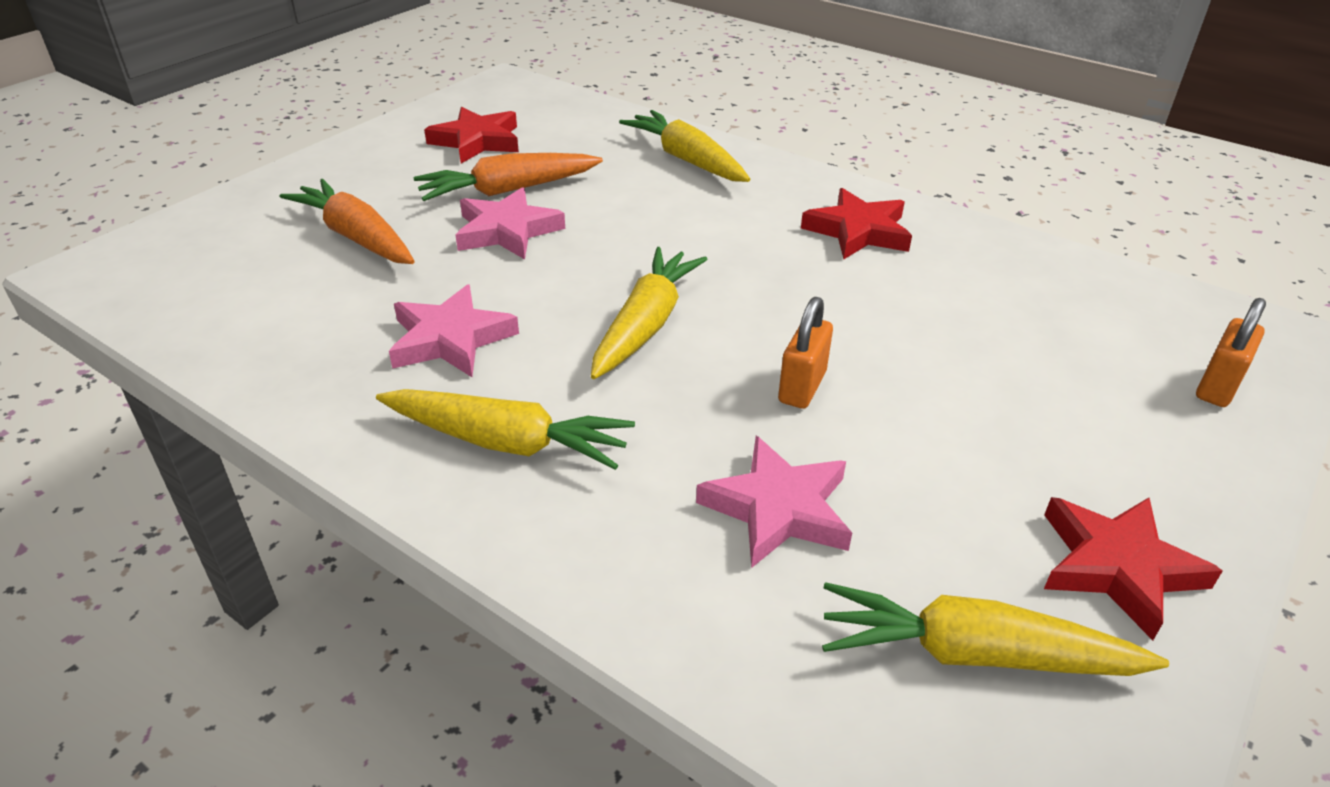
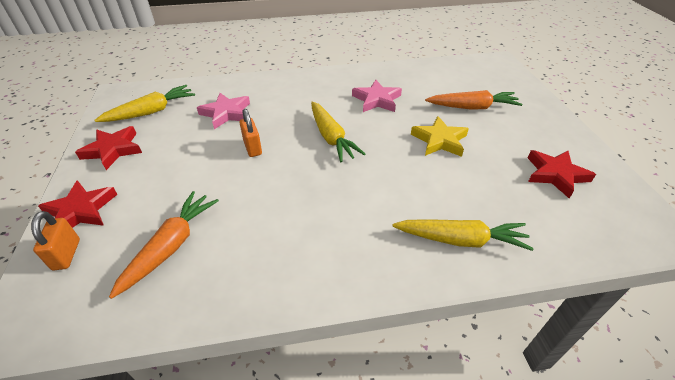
camera: 135 degrees right, 5 degrees up
(507, 231) = (439, 140): pink star -> yellow star
(507, 442) = (315, 89): yellow carrot -> none
(508, 190) = (481, 158): orange carrot -> orange carrot (171, 246)
(858, 231) = (308, 247): red star -> red star (81, 211)

